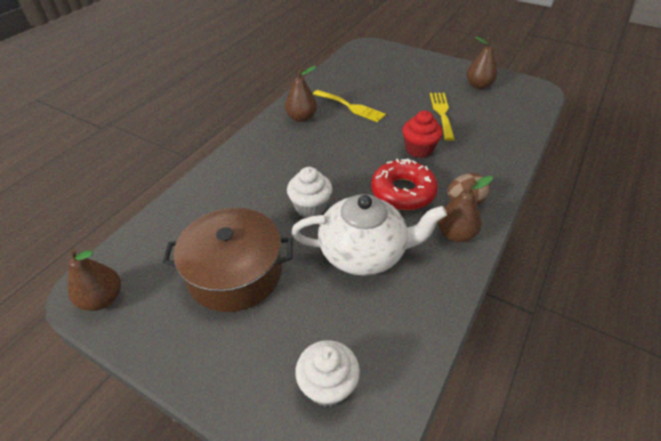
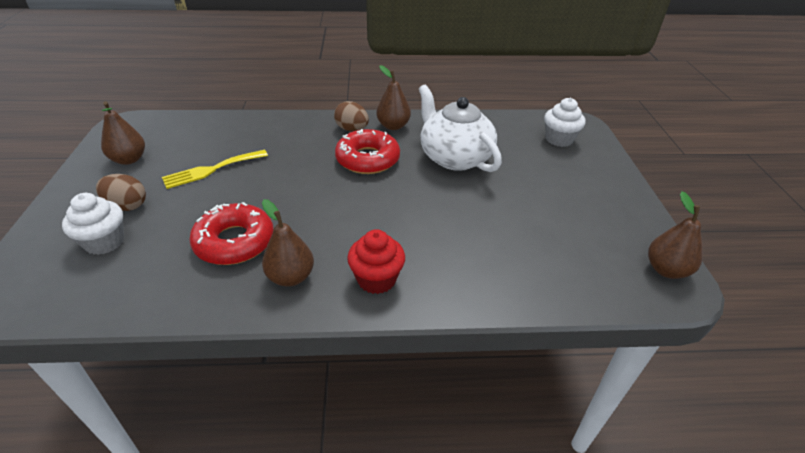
camera: 125 degrees left, 5 degrees down
(235, 272) = (548, 209): brown pot -> none
(310, 207) = (438, 201): white cupcake -> white cupcake (105, 242)
(351, 107) = (234, 242): yellow fork -> red donut
(419, 149) = (295, 167): red cupcake -> red cupcake (376, 279)
(420, 79) = (127, 206): none -> brown egg

